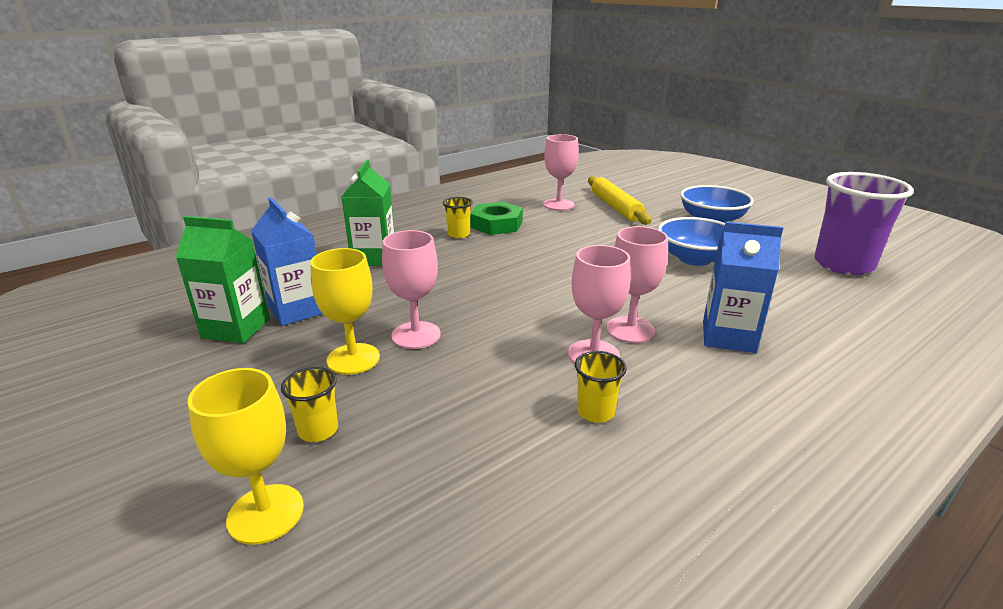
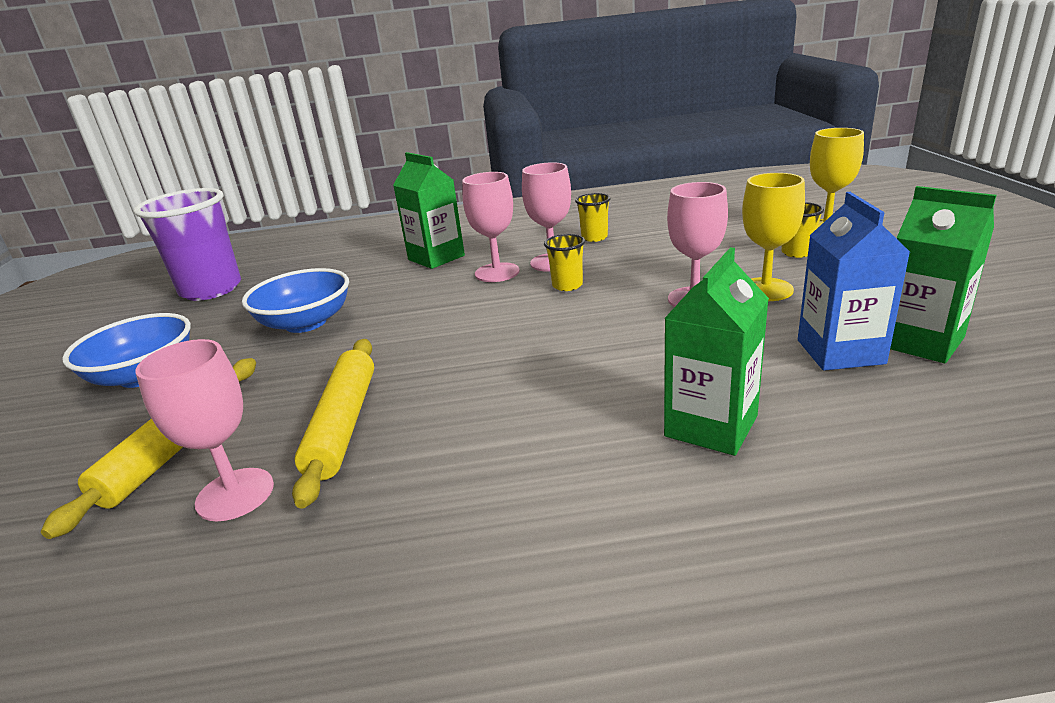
camera: 145 degrees left, 0 degrees up
(458, 234) = (523, 451): yellow cup -> yellow cup (567, 285)
(496, 224) = (428, 461): green nut -> none
(557, 226) = (343, 424): none -> yellow rolling pin
(728, 337) = (436, 258): blue carton -> green carton

